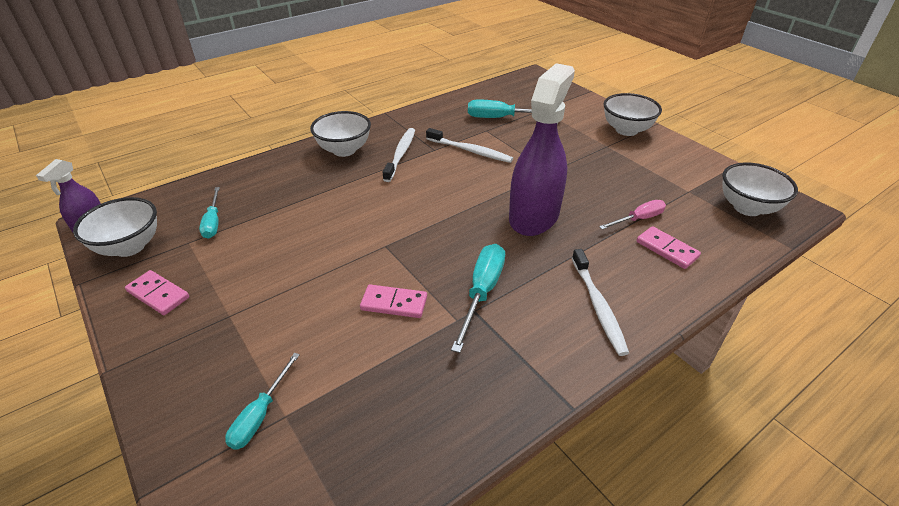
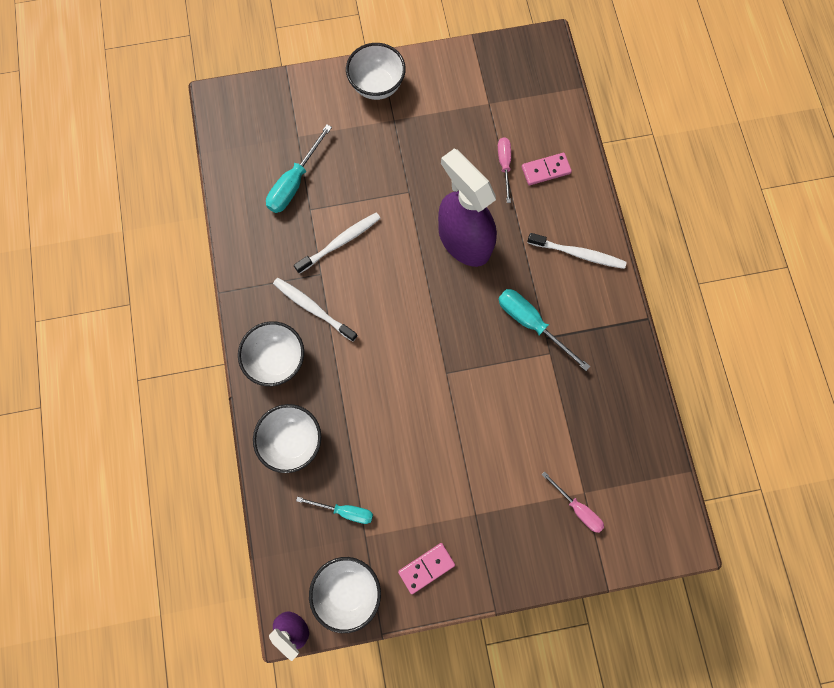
camera: 65 degrees left, 35 degrees up
(260, 414) = (577, 508): turquoise screwdriver -> pink screwdriver
(394, 303) = (515, 390): pink domino -> none
(747, 208) = (528, 78): white bowl -> white bowl (293, 440)

